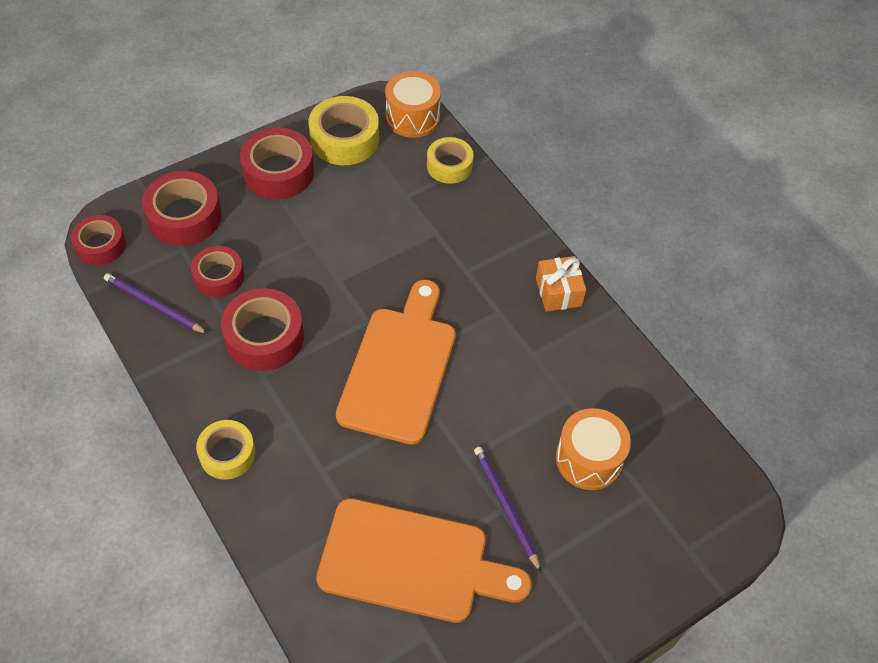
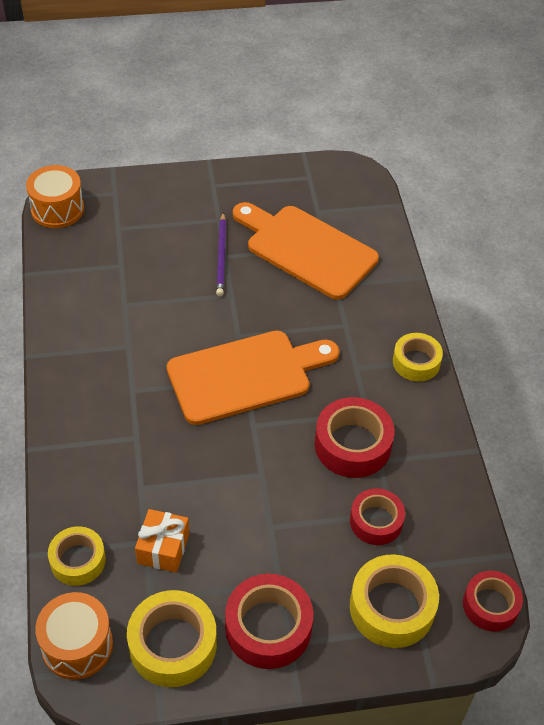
camera: 155 degrees left, 5 degrees down
(154, 305) = (448, 514): purple pencil -> none
(184, 216) = (392, 607): red tape -> yellow tape
(400, 368) = (245, 376): orange cutting board -> orange cutting board turned 150 degrees counterclockwise
(558, 292) = (67, 387): orange gift -> orange gift (163, 548)
(589, 459) = (140, 262): orange drum -> orange drum (57, 209)

